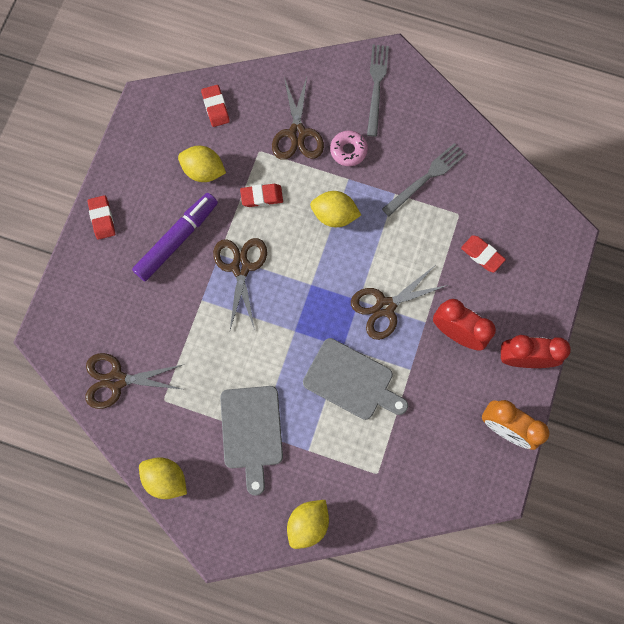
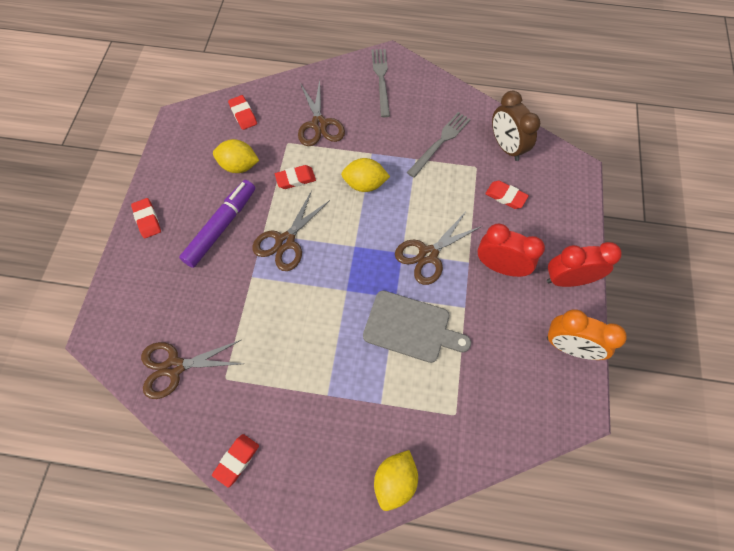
camera: 10 degrees left, 10 degrees down
(166, 478) = (237, 460): yellow lemon -> red eraser
(240, 267) = (285, 241): brown scissors -> brown scissors turned 135 degrees counterclockwise
(252, 432) = (320, 395): grey cutting board -> none
(348, 150) = (367, 131): pink donut -> none
(497, 195) = (506, 147): none -> brown clock

